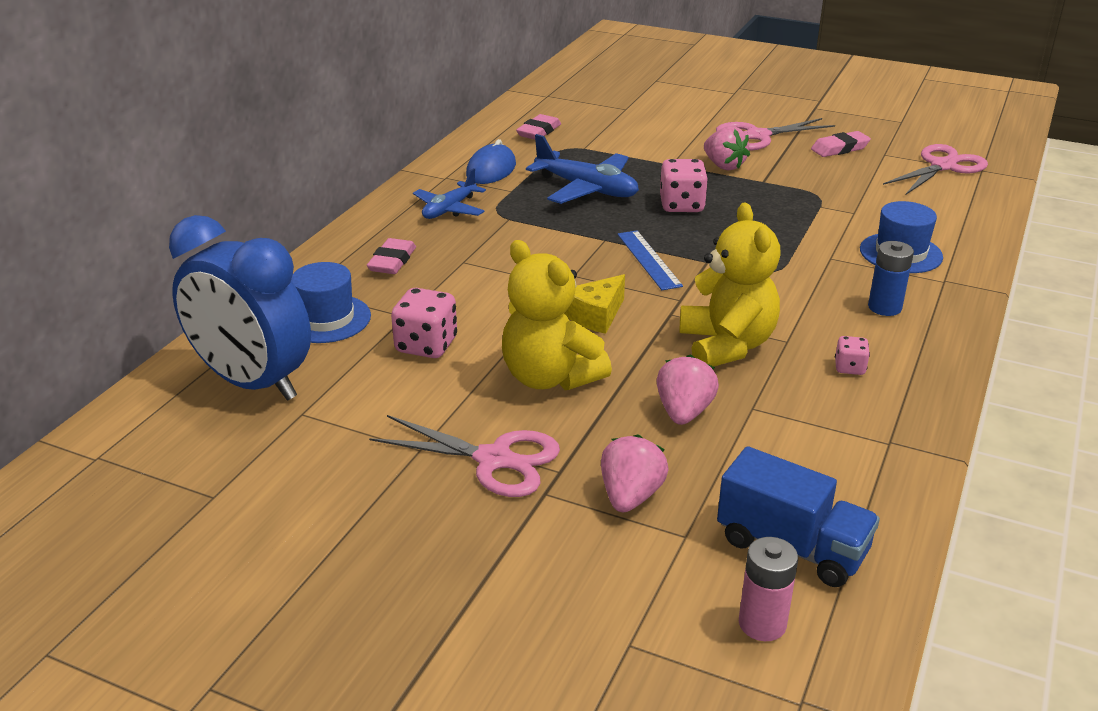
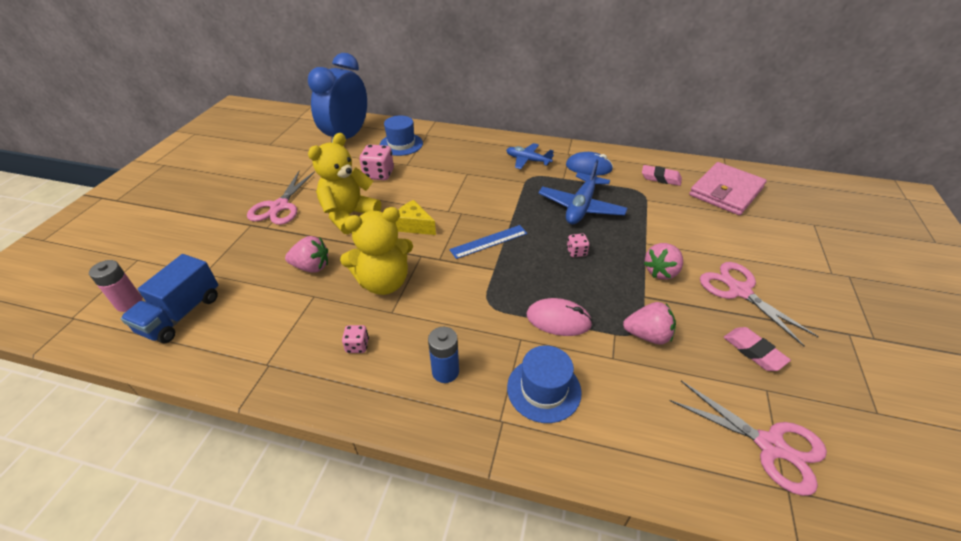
camera: 80 degrees right, 10 degrees up
(392, 261) = (461, 152): pink eraser -> none
(582, 104) = (726, 192): none -> pink wallet
(630, 496) = (240, 252): pink strawberry -> pink strawberry (647, 335)
(681, 205) = (576, 252): pink dice -> pink dice, size x0.55
(800, 232) = (558, 320): none -> pink mouse

